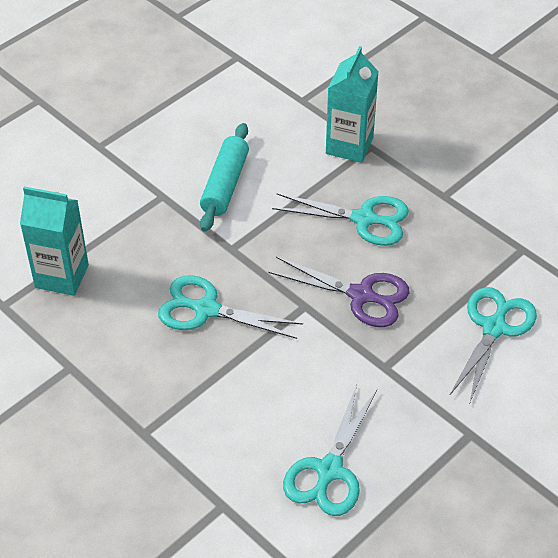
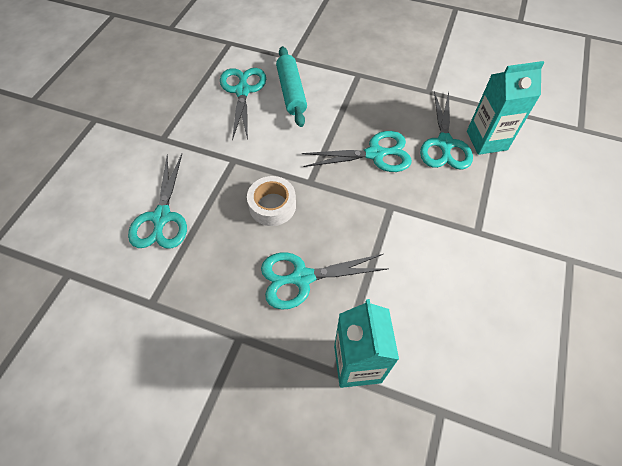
camera: 155 degrees right, 10 degrees up
(114, 290) = (444, 144): none -> turquoise scissors
(225, 185) = (437, 264): turquoise rolling pin -> turquoise rolling pin (291, 92)
(361, 295) = (272, 205): purple scissors -> white tape

